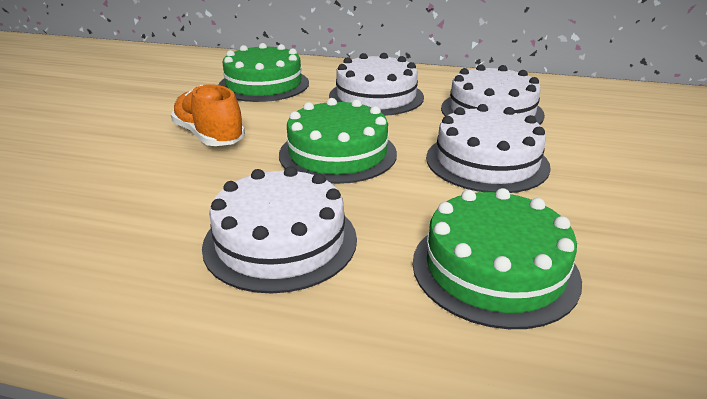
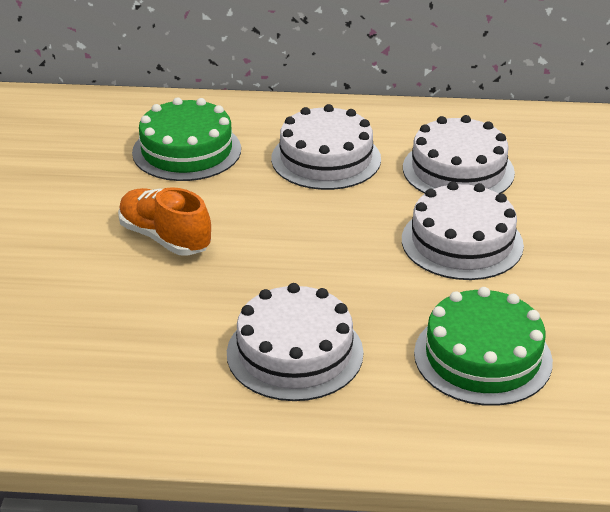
camera: 10 degrees left, 5 degrees up
(338, 153) = (311, 247): green cake -> none

